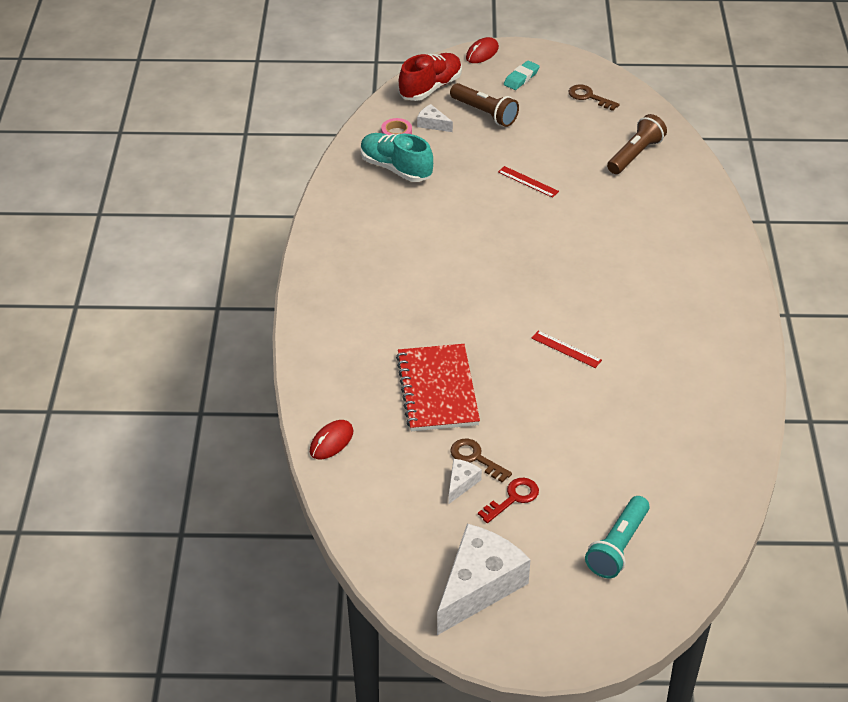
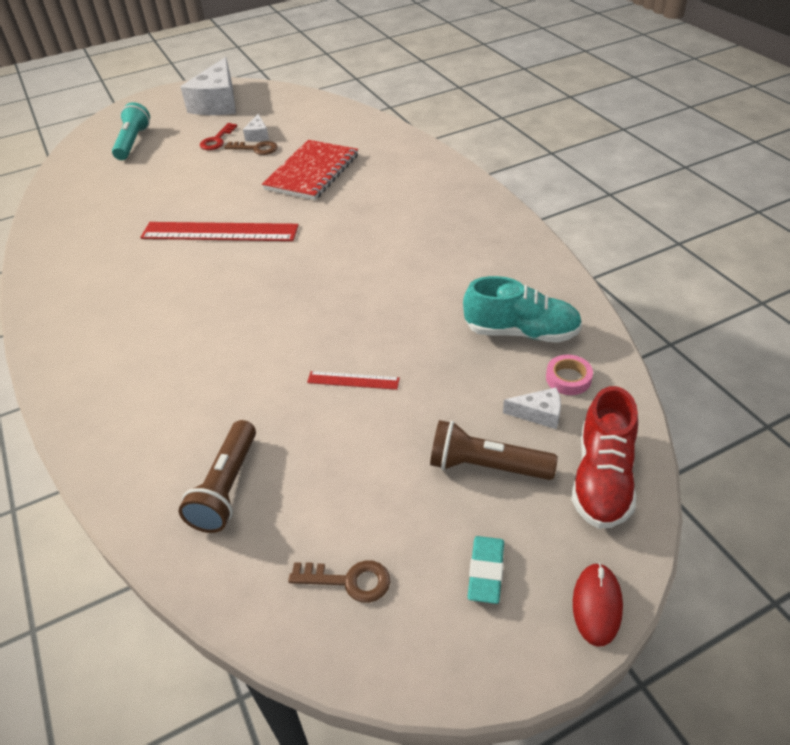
camera: 155 degrees right, 0 degrees up
(331, 442) = (365, 125): red mouse -> none
(438, 390) = (312, 172): red notebook -> red notebook turned 60 degrees clockwise
(566, 349) = (219, 232): red ruler -> red ruler, size x2.17

